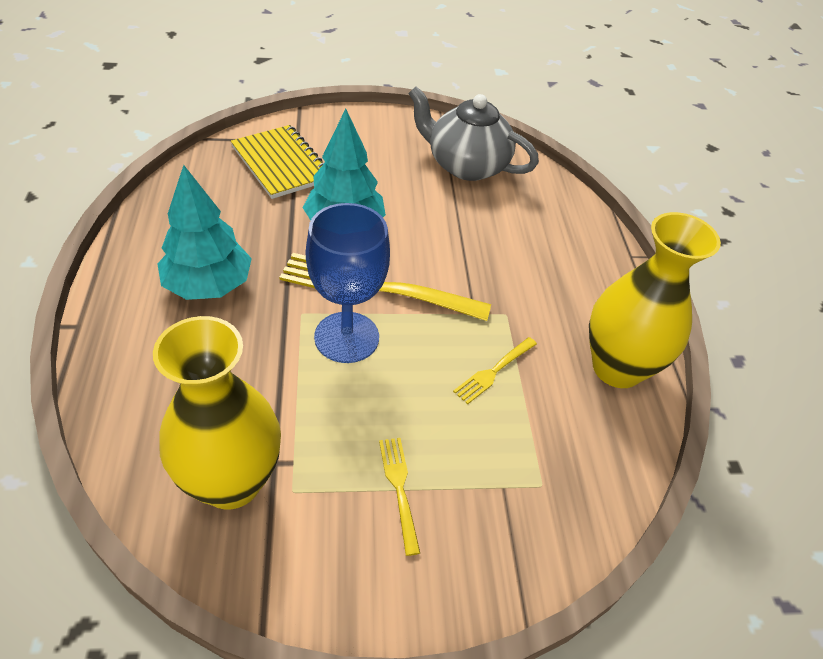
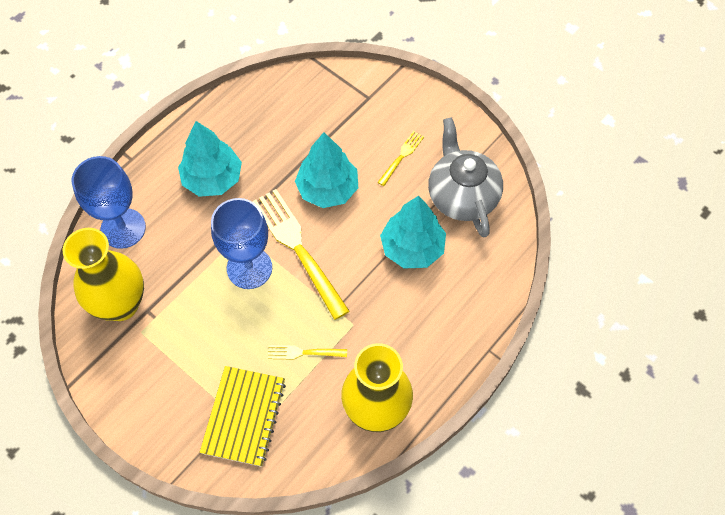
camera: 50 degrees right, 15 degrees up
(144, 400) = (123, 228): none -> blue goblet
(281, 164) = (339, 112): yellow notebook -> yellow notebook (243, 416)
(399, 488) = (186, 372): yellow fork -> yellow fork (401, 156)
(476, 224) = (412, 248): none -> turquoise tree

